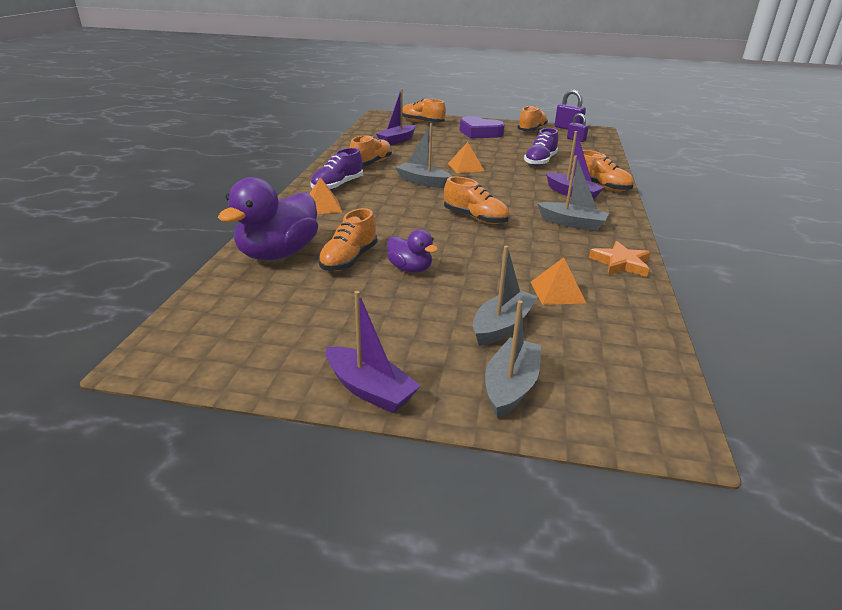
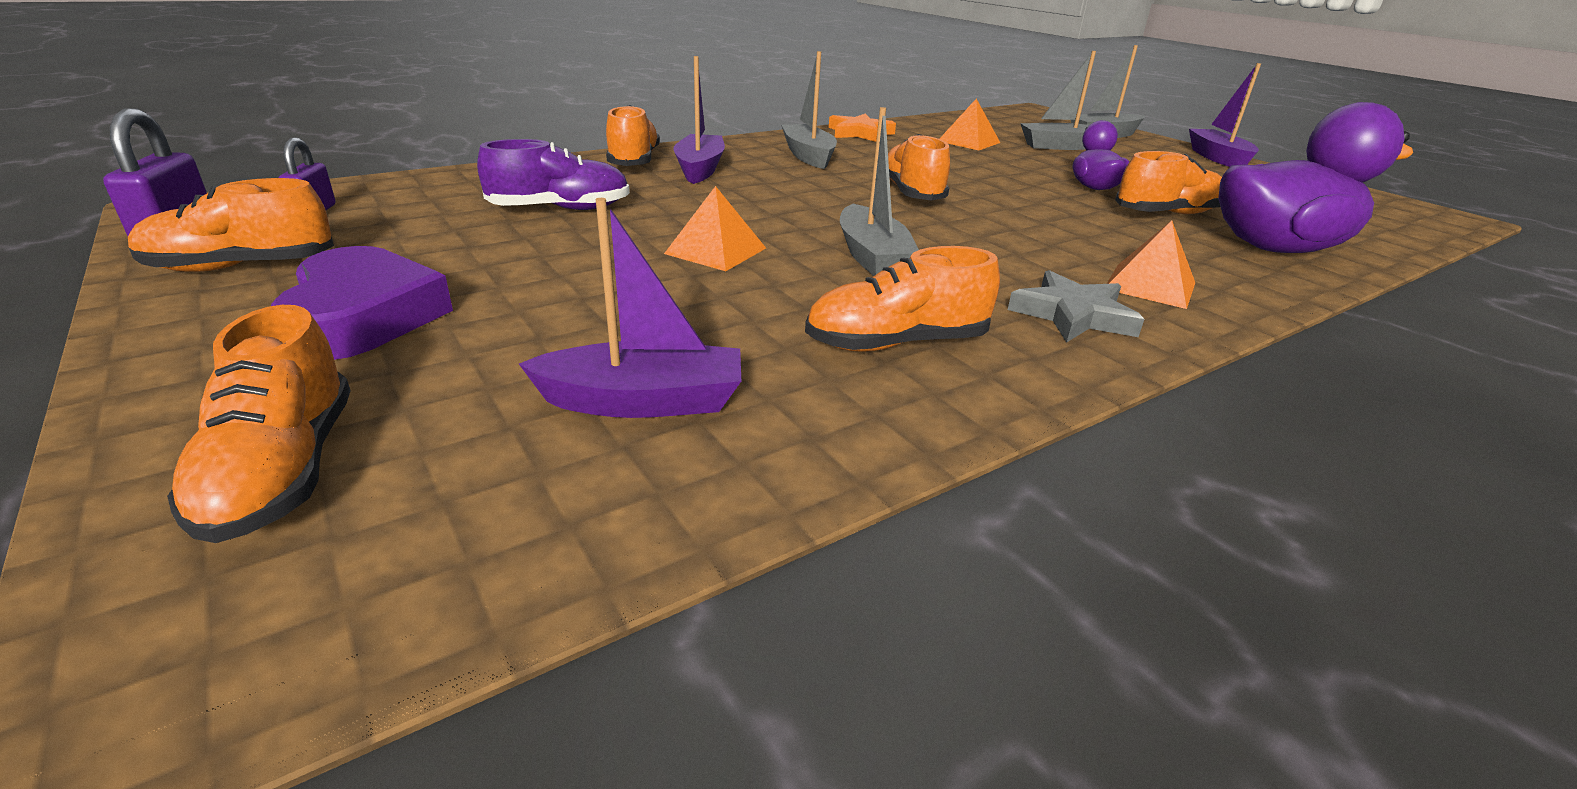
camera: 135 degrees left, 0 degrees up
(337, 186) = (1073, 315): purple shoe -> grey star

